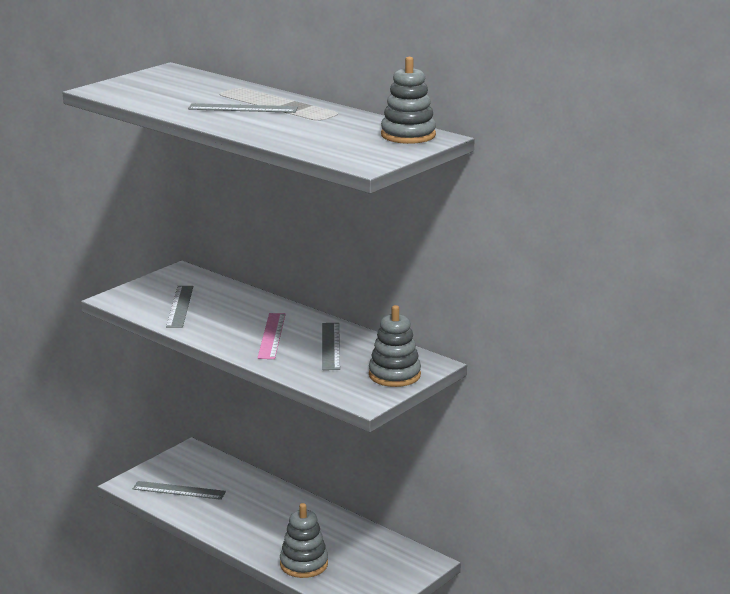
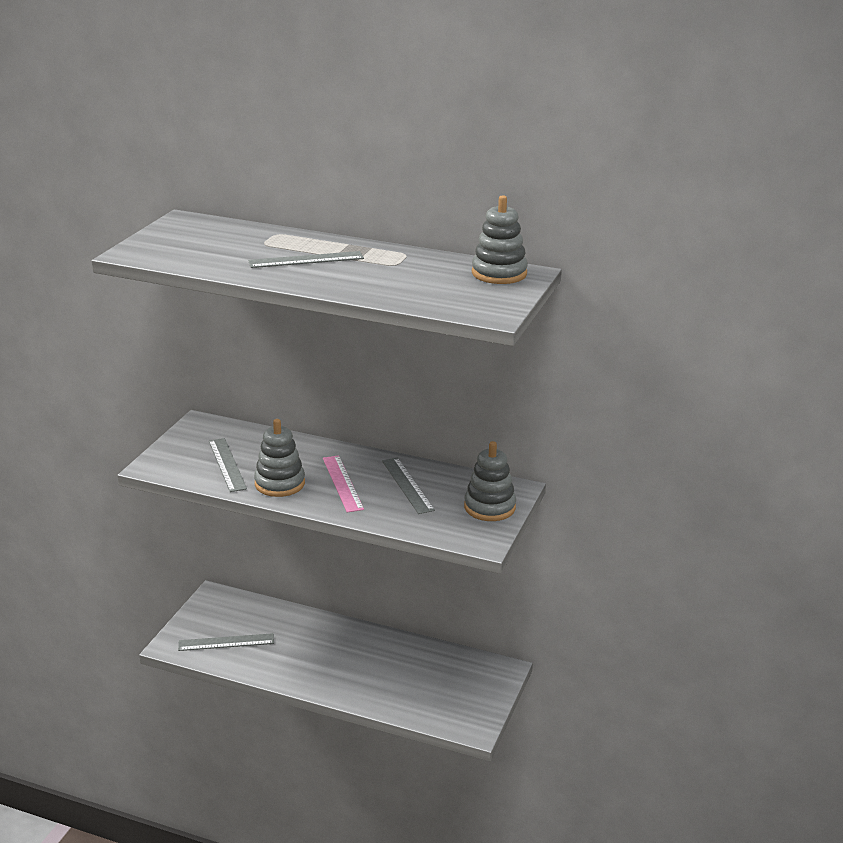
camera: 20 degrees left, 5 degrees up
(304, 564) = (392, 697): grey stacking toy -> grey stacking toy (279, 483)

